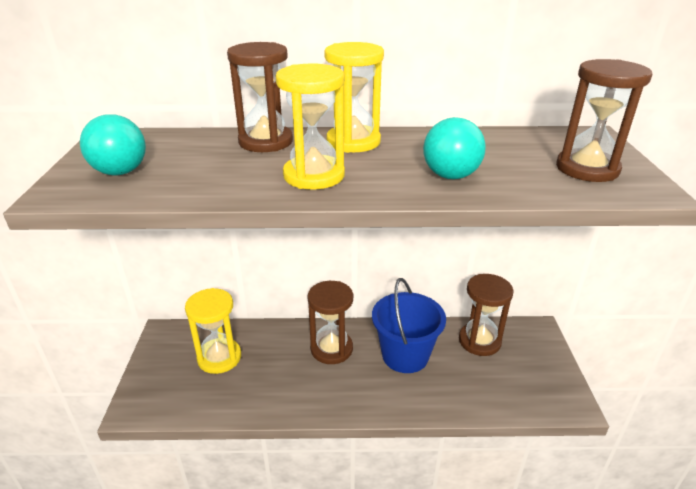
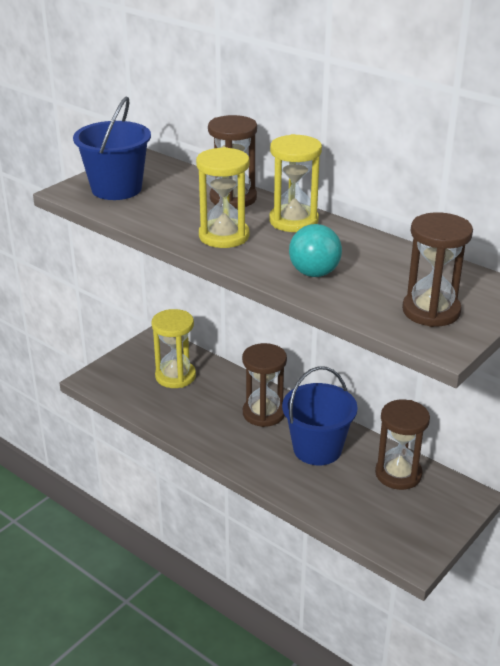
camera: 40 degrees right, 0 degrees up
(120, 172) = (116, 189): turquoise ball -> blue bucket

